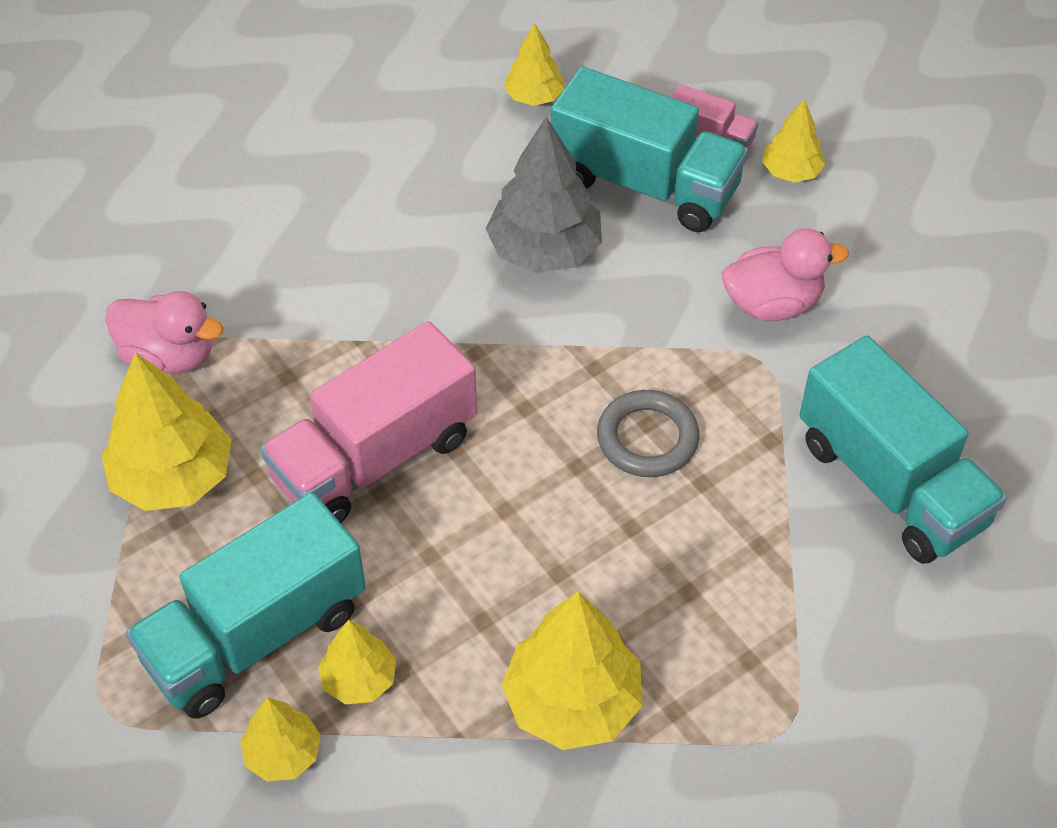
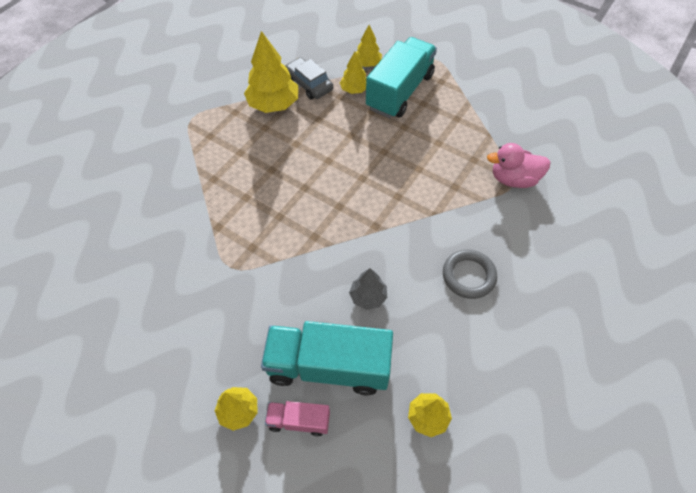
camera: 160 degrees right, 5 degrees up
(173, 477) = (471, 132): yellow tree -> none
(375, 458) = (394, 164): pink truck -> none
(462, 738) = (309, 84): none -> grey car
(544, 250) = (368, 296): grey tree -> grey tree, size x0.56
(647, 438) = (277, 209): grey ring -> grey ring (468, 276)
(772, 304) = (231, 304): pink duck -> none
(891, 482) = (157, 224): turquoise truck -> none

